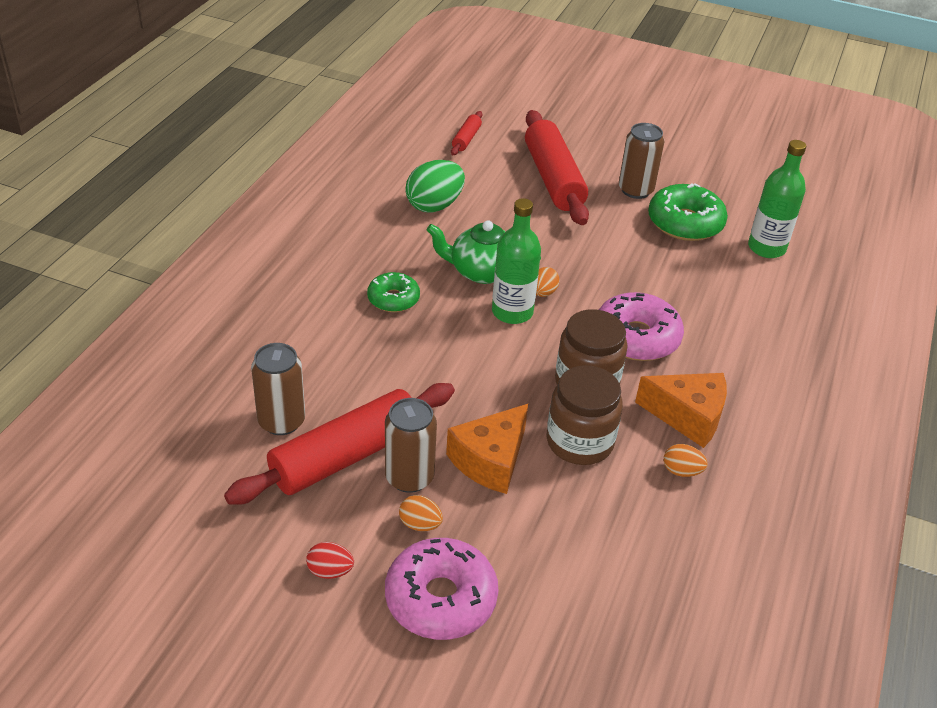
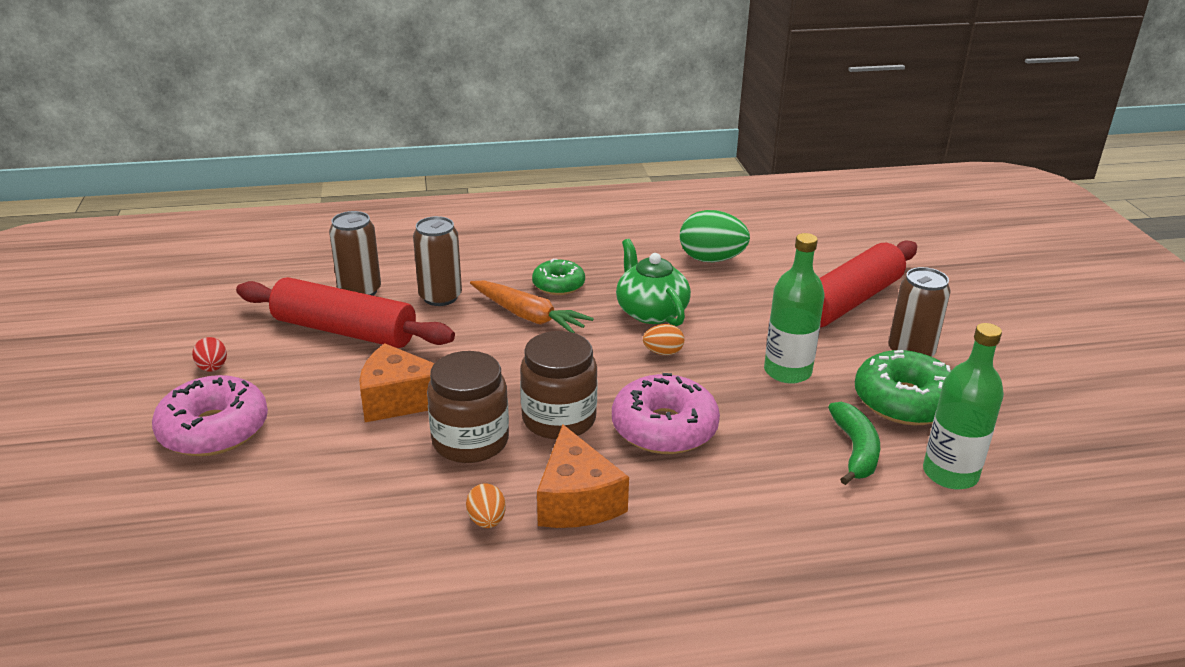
camera: 60 degrees right, 10 degrees down
(409, 477) = (344, 367): brown can -> brown can (440, 297)
(420, 524) = (293, 391): orange egg -> none
(427, 337) = (528, 316): none -> orange carrot
(466, 139) = (834, 240): red rolling pin -> none
(512, 312) = (613, 345): green bottle -> green bottle (787, 371)
(720, 270) = (855, 450): none -> green banana

